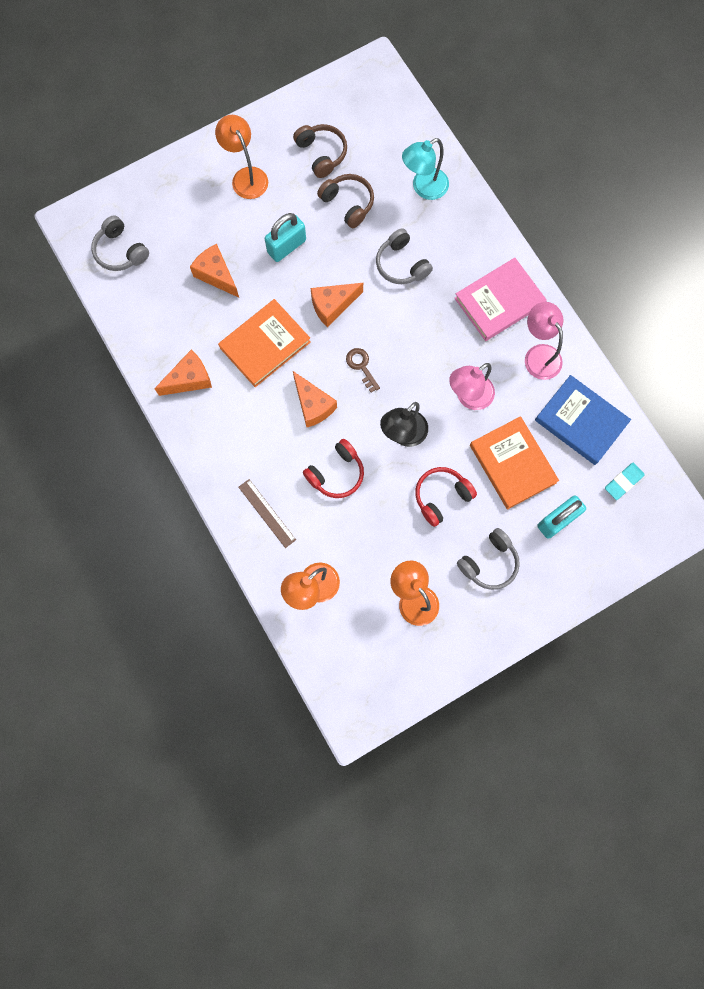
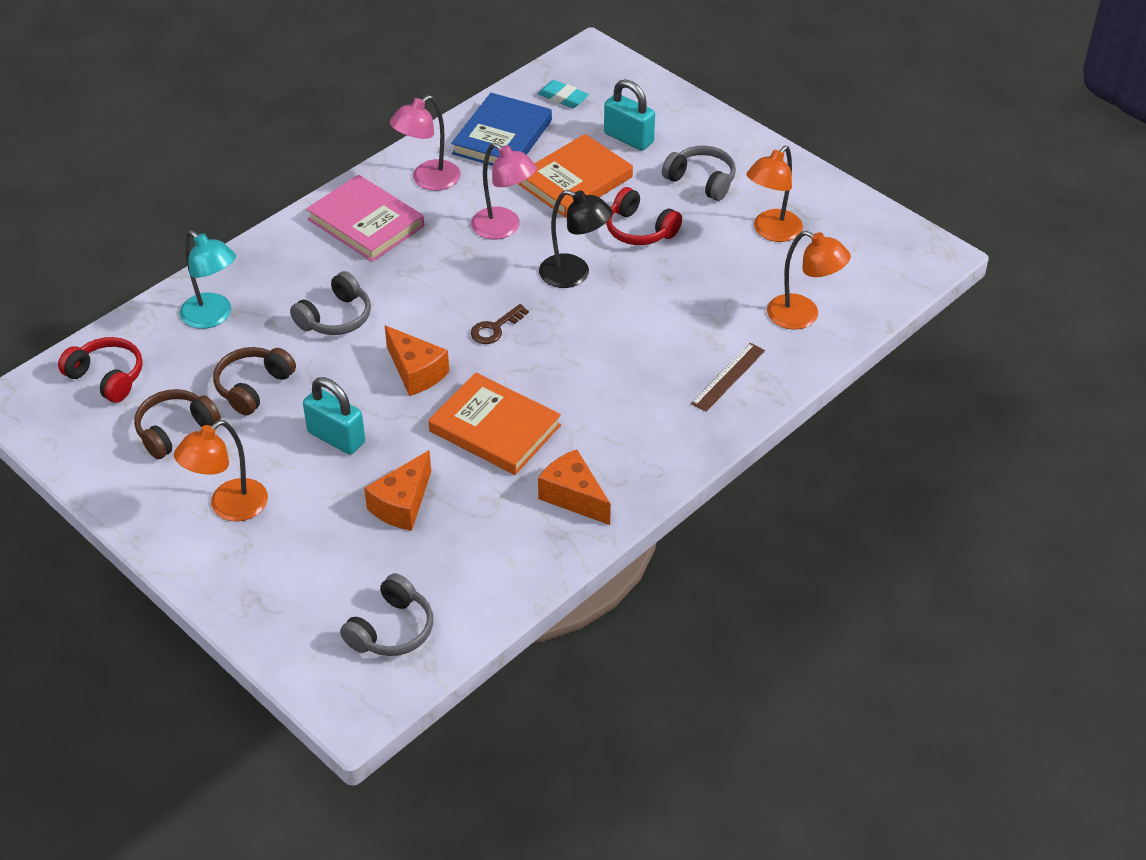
camera: 105 degrees left, 30 degrees down
(313, 405) = (565, 363): orange cheese -> none
(336, 473) = (648, 324): red headphones -> red headphones (107, 377)

